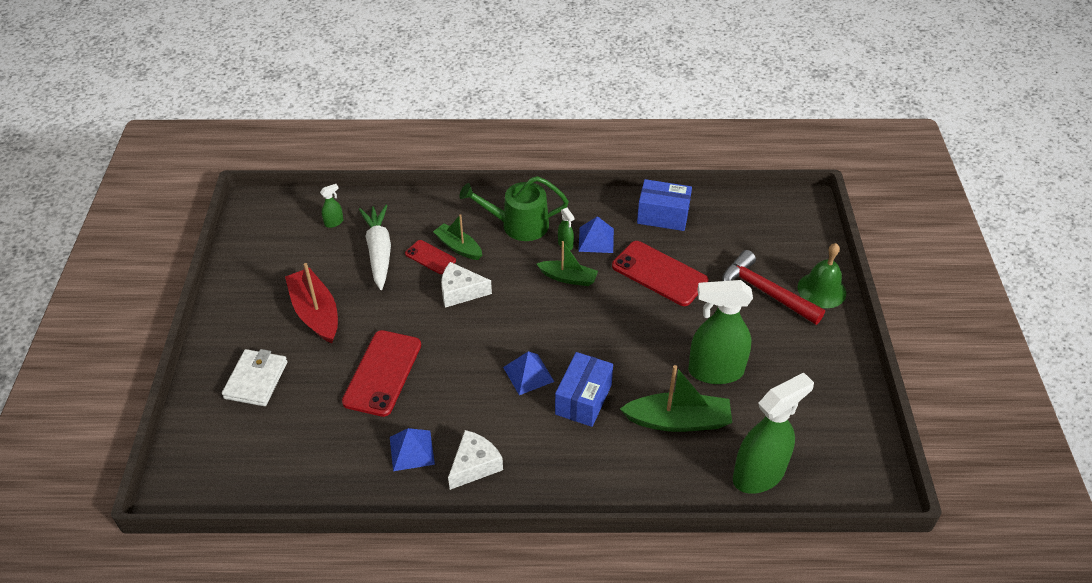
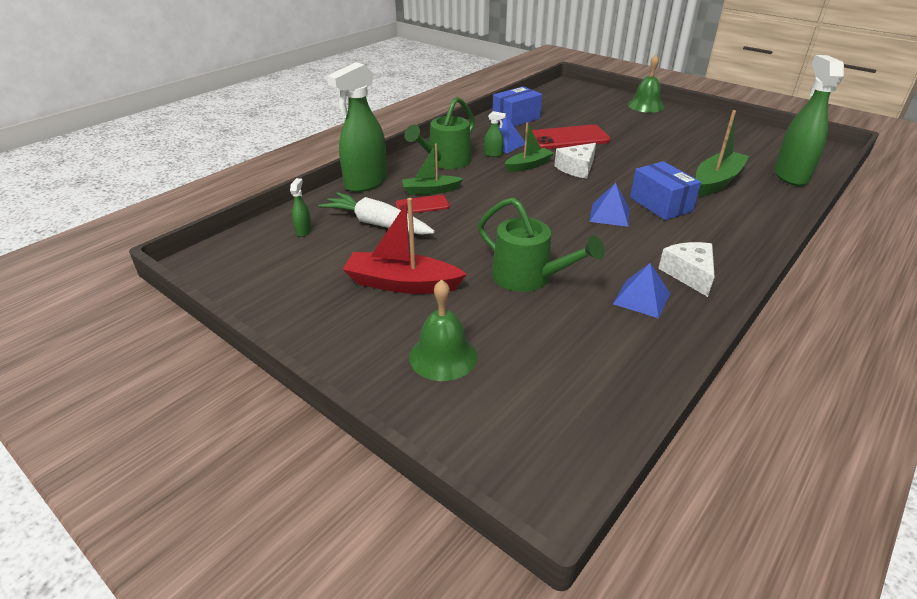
camera: 50 degrees left, 10 degrees down
(256, 380) = (443, 356): white wallet -> green bell
(383, 373) = (528, 277): red phone -> green watering can
(460, 292) = (481, 208): white cheese -> white cheese (577, 168)
(715, 371) = (681, 155): green spray bottle -> green spray bottle (366, 183)
(765, 292) = (628, 118): red hammer -> none

